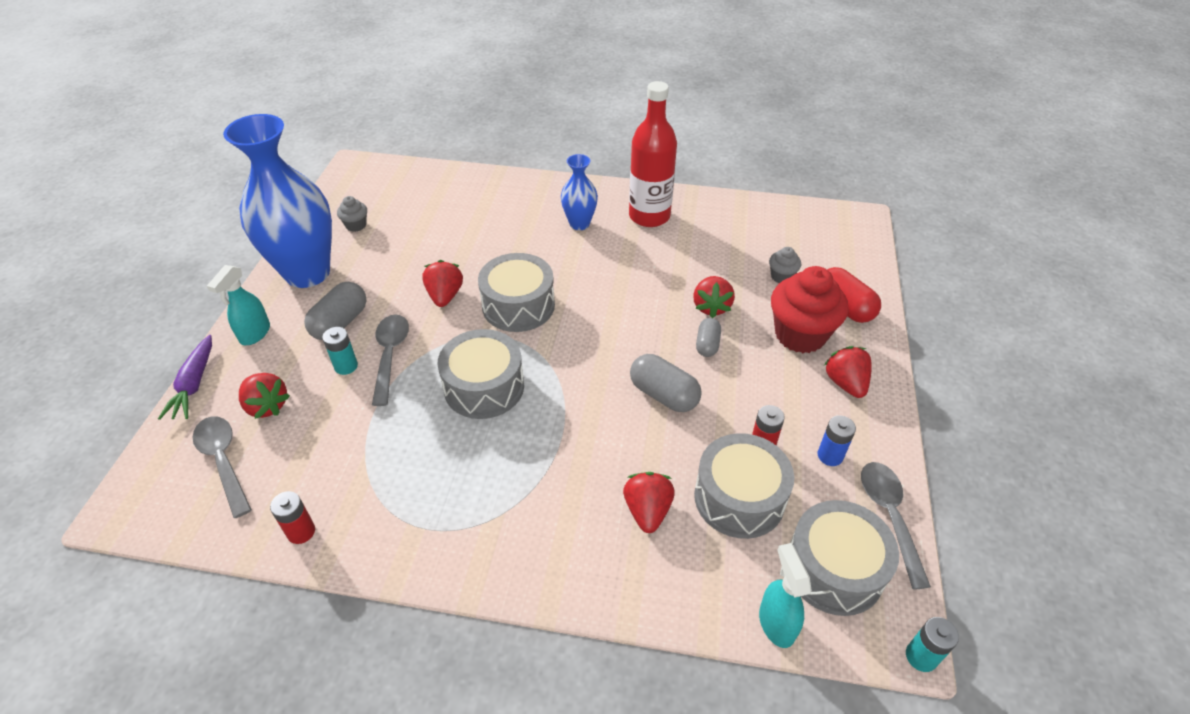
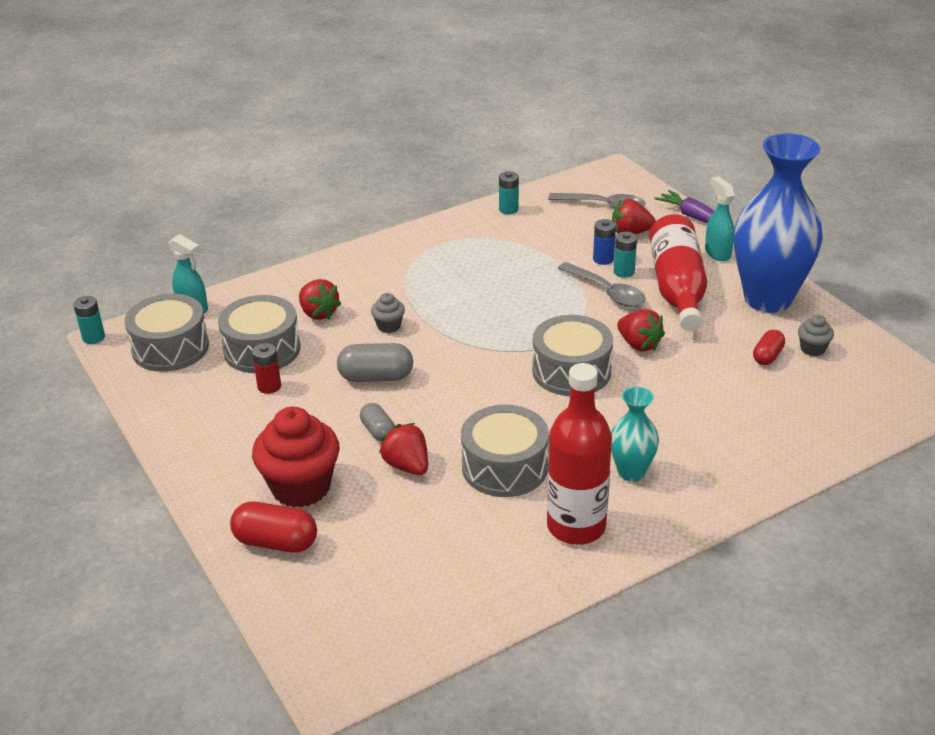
camera: 140 degrees right, 10 degrees down
(301, 531) = (508, 209): red battery -> turquoise battery
(340, 323) = (677, 288): grey capsule -> red bottle
(388, 237) = (767, 356): none -> red capsule
(484, 387) = (513, 312): grey drum -> grey drum (505, 467)
(579, 224) = (631, 472): blue vase -> turquoise vase
(781, 276) = (366, 539): grey cupcake -> grey cupcake (389, 326)
(830, 455) = (211, 407): blue battery -> blue battery (603, 259)
(845, 383) = (230, 467): red strawberry -> none
(889, 516) = (144, 393): grey spoon -> none

